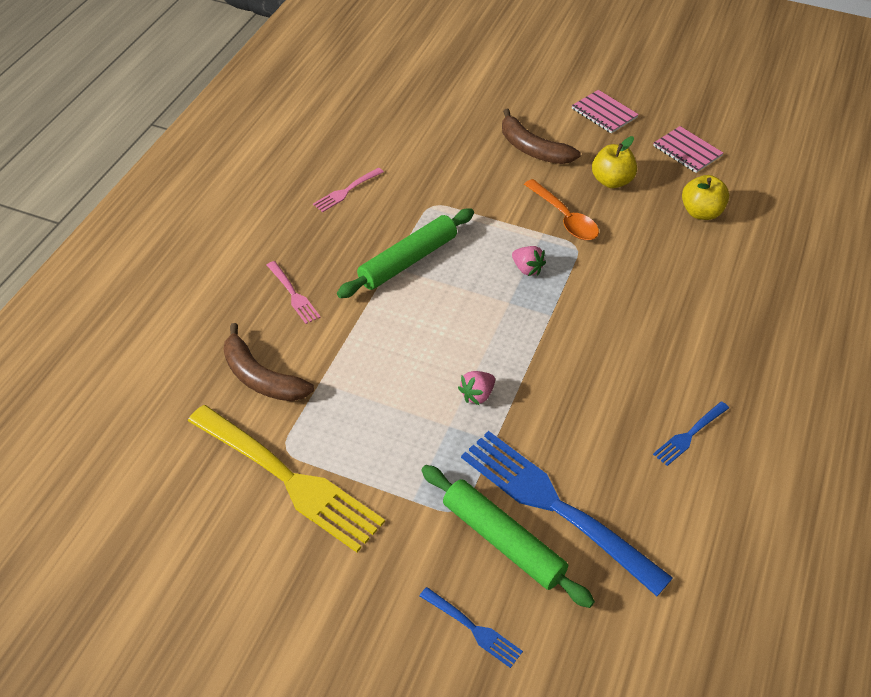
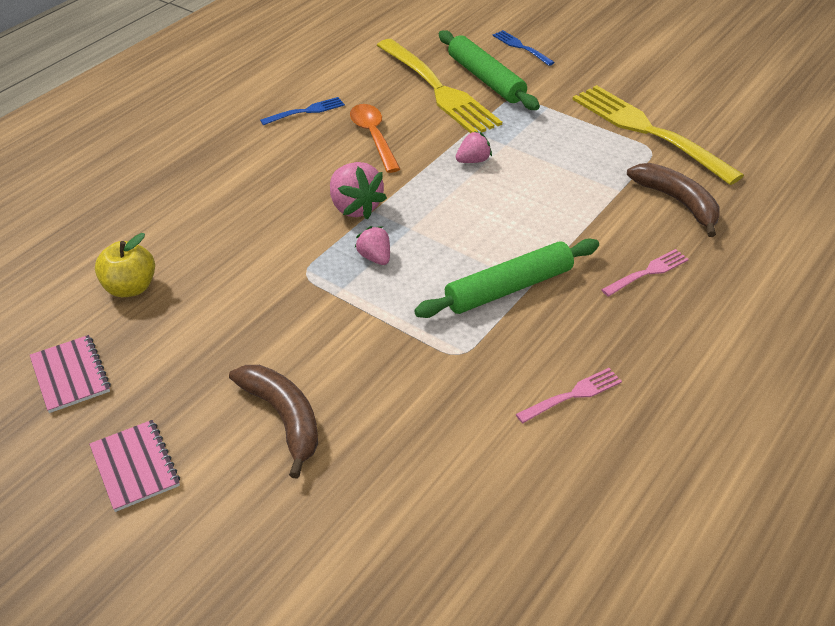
camera: 165 degrees left, 5 degrees down
(293, 294) = (647, 273): pink fork -> pink fork turned 75 degrees clockwise
(557, 507) = (437, 89): blue fork -> yellow fork
(564, 218) = (299, 308): orange spoon -> orange spoon (373, 137)
(569, 316) = (355, 207): none -> pink strawberry
(611, 181) = (207, 347): yellow apple -> none

